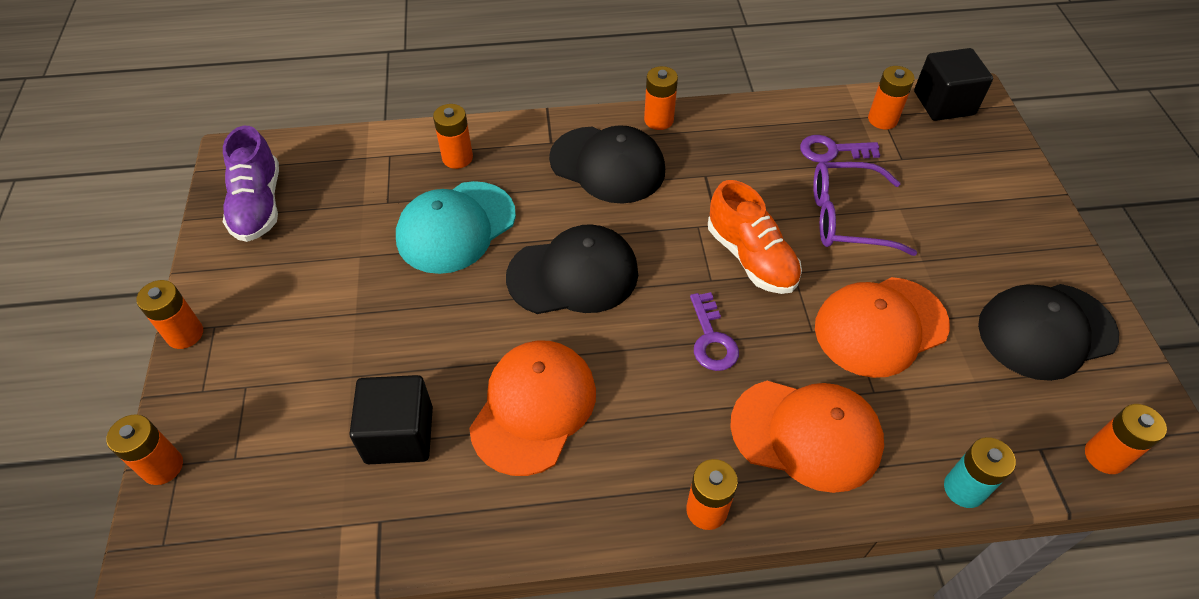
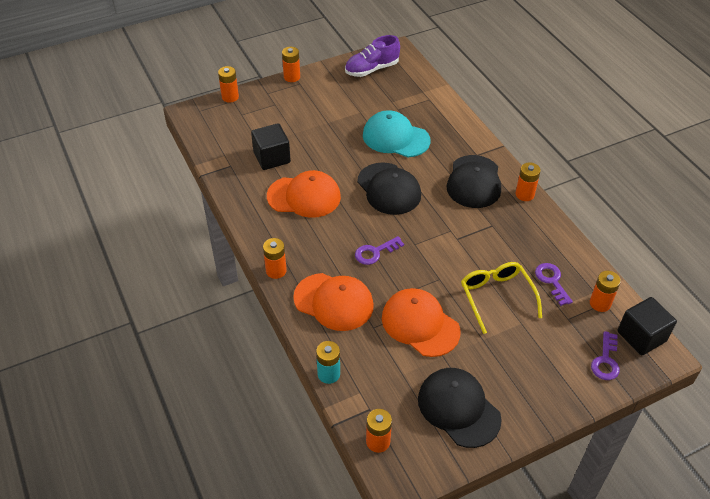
camera: 70 degrees right, 5 degrees down
(457, 158) = (442, 123): orange battery -> none
(751, 258) = (440, 258): orange shoe -> none
(806, 434) = (334, 302): orange cap -> orange cap turned 60 degrees counterclockwise
(847, 218) = (496, 297): purple glasses -> yellow glasses
(978, 149) = (605, 361): none -> purple key

